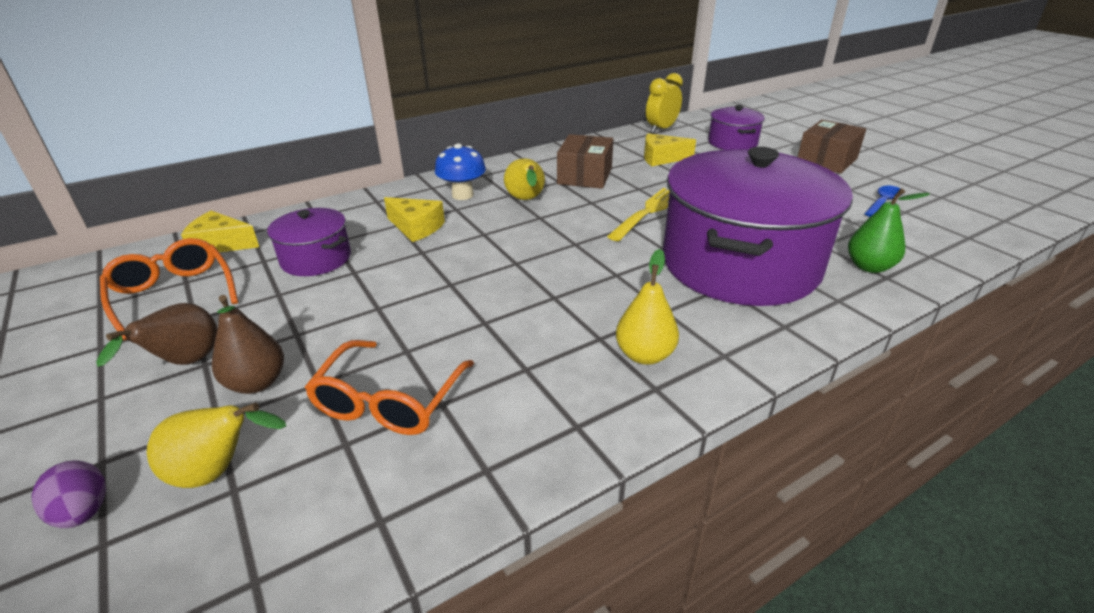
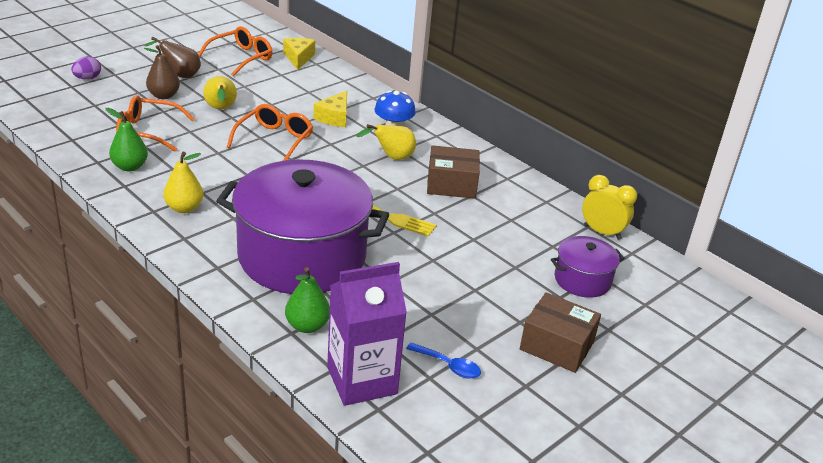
camera: 75 degrees right, 0 degrees up
(218, 472) = (105, 99): yellow pear -> yellow pear (221, 109)
(316, 259) = (285, 90): purple pot -> none
(462, 273) = (274, 140): none -> orange glasses
(513, 421) = (130, 167): none -> green pear
(661, 158) = (513, 228): yellow cheese -> none
(935, 242) = (362, 380): none -> purple carton

